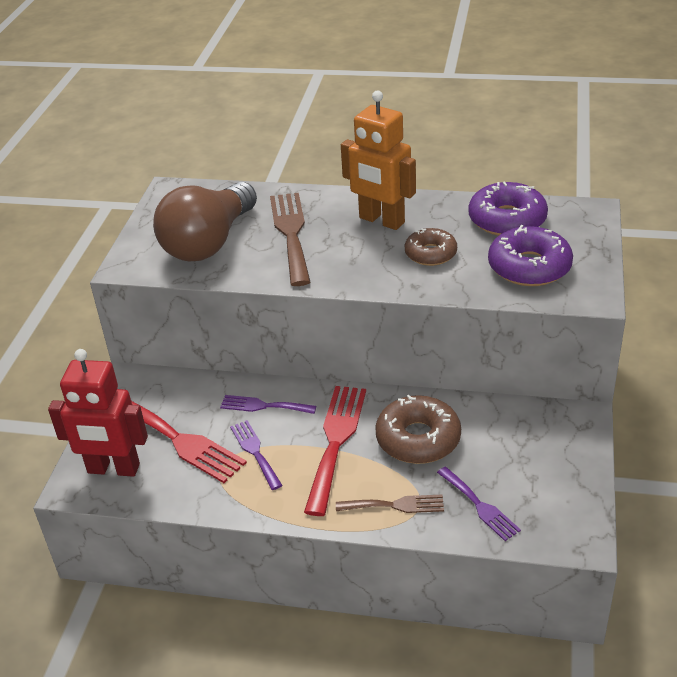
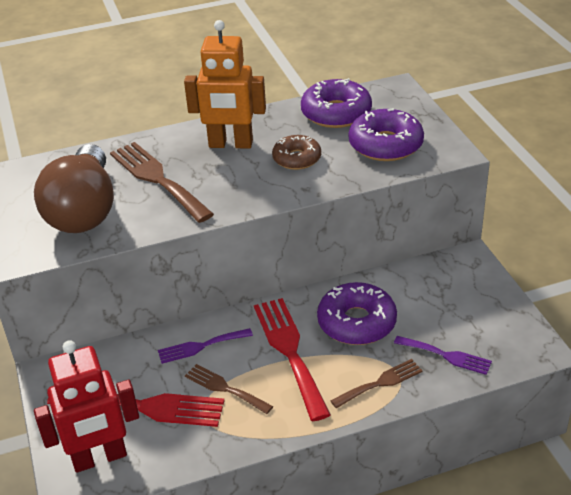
camera: 30 degrees left, 0 degrees up
(255, 452) = (225, 388): purple fork -> brown fork
(418, 439) = (356, 322): brown donut -> purple donut

